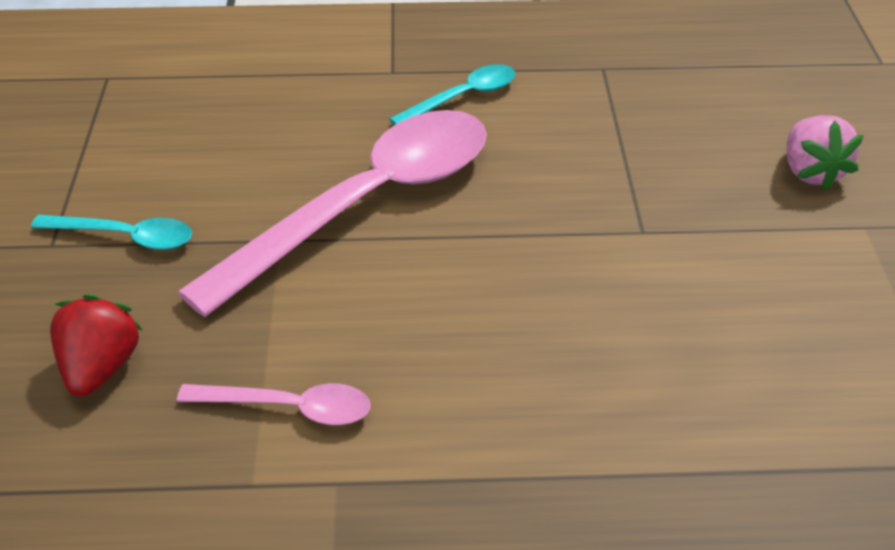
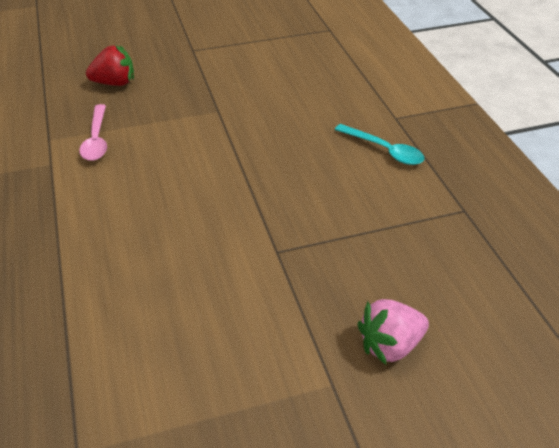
camera: 75 degrees right, 0 degrees up
(125, 237) = (204, 67): turquoise spoon -> none
(366, 205) = (257, 133): pink spoon -> none

